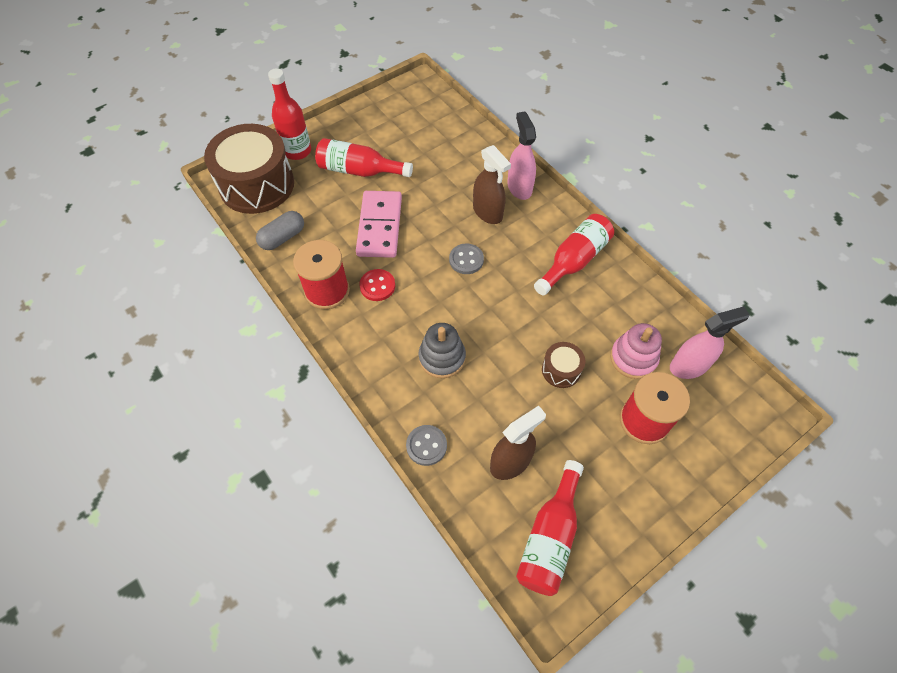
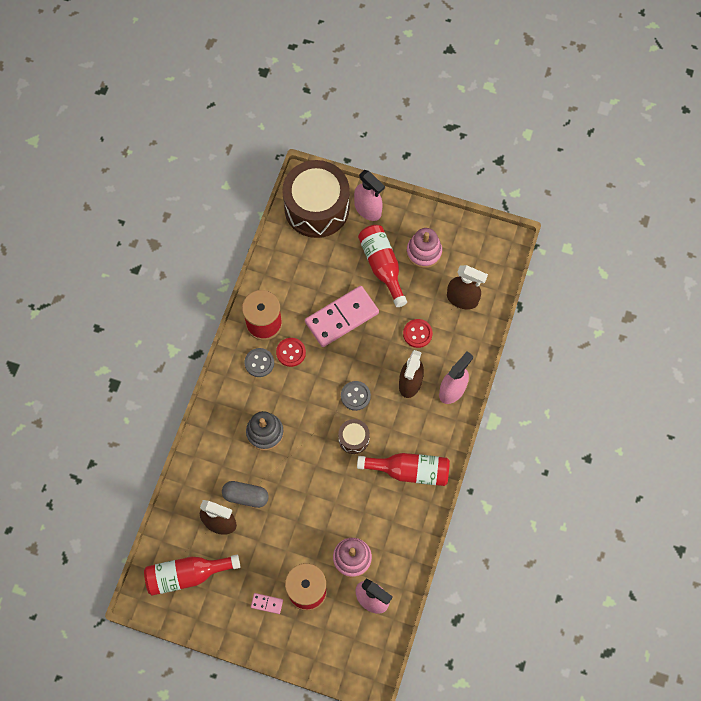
camera: 55 degrees right, 10 degrees up
(283, 237) = (285, 261): grey capsule -> grey capsule (245, 496)
(297, 151) = (368, 209): red bottle -> pink spray bottle
(374, 136) = (424, 252): none -> pink stacking toy
(426, 446) = (197, 465): grey button -> grey button (259, 363)
(441, 136) = (462, 299): none -> brown spray bottle
(445, 182) = (417, 334): none -> red button
(561, 370) = (309, 515): brown drum -> brown drum (353, 439)
(636, 470) = (267, 603): none -> pink domino

